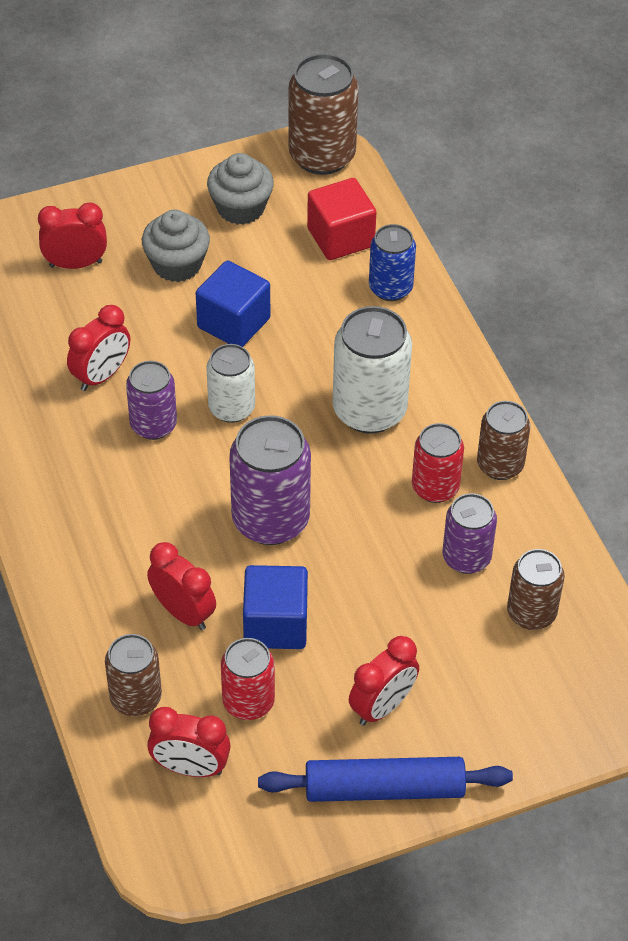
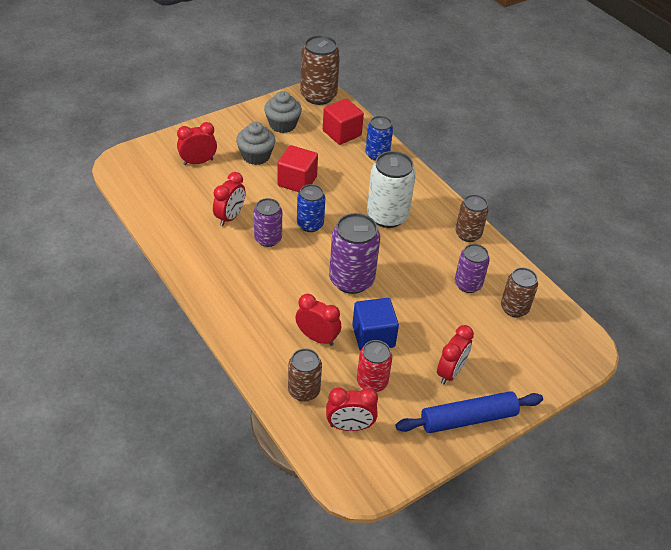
camera: 15 degrees left, 5 degrees down
(231, 408) = (310, 224): white can -> blue can
(233, 323) = (297, 181): blue cube -> red cube
(435, 487) = (437, 250): red can -> none

